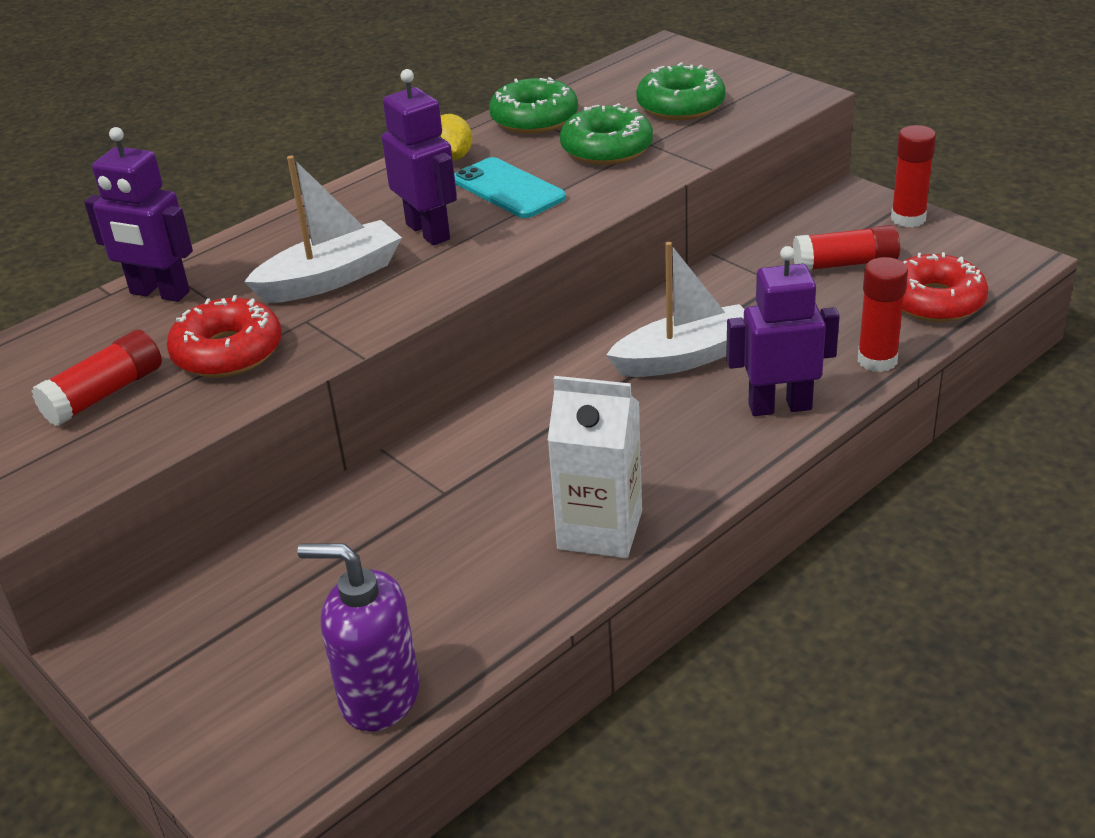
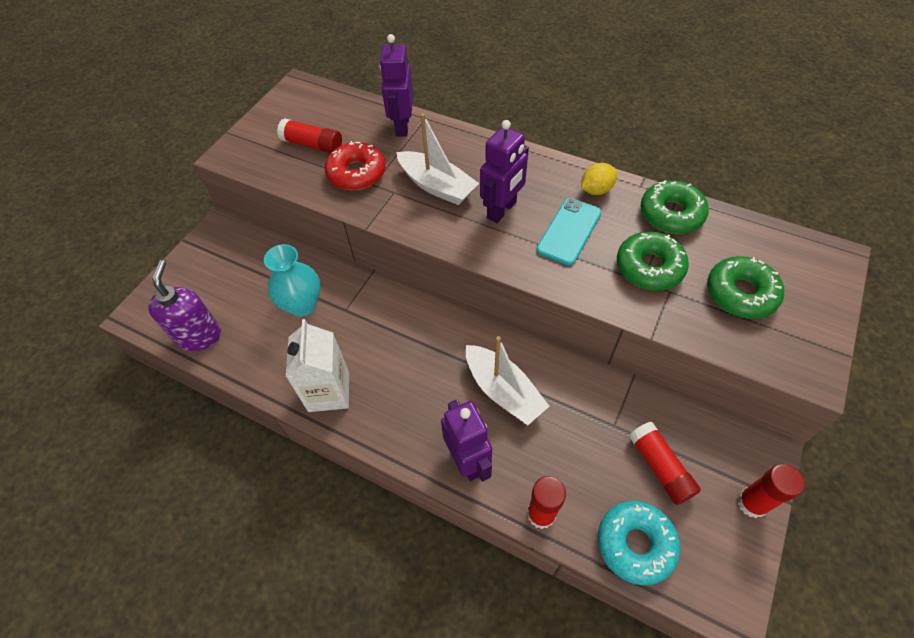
camera: 70 degrees right, 20 degrees up
(399, 543) = (302, 305): none -> turquoise vase
(934, 301) = (635, 544): red donut -> turquoise donut

